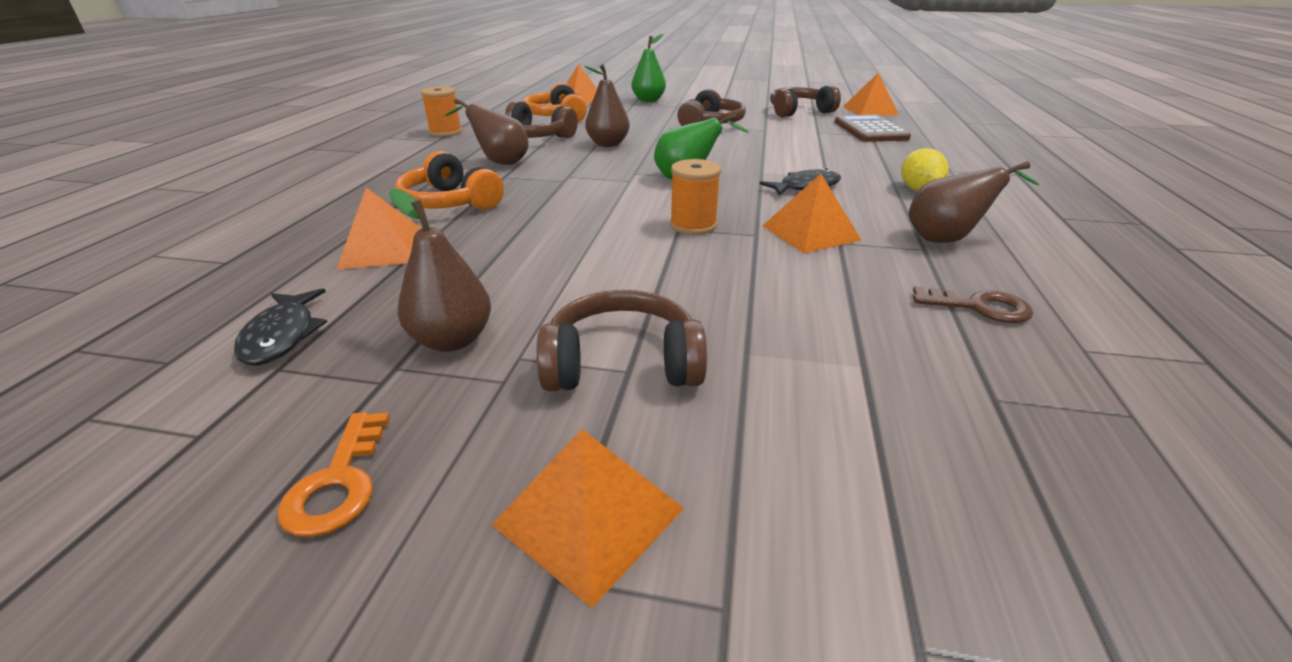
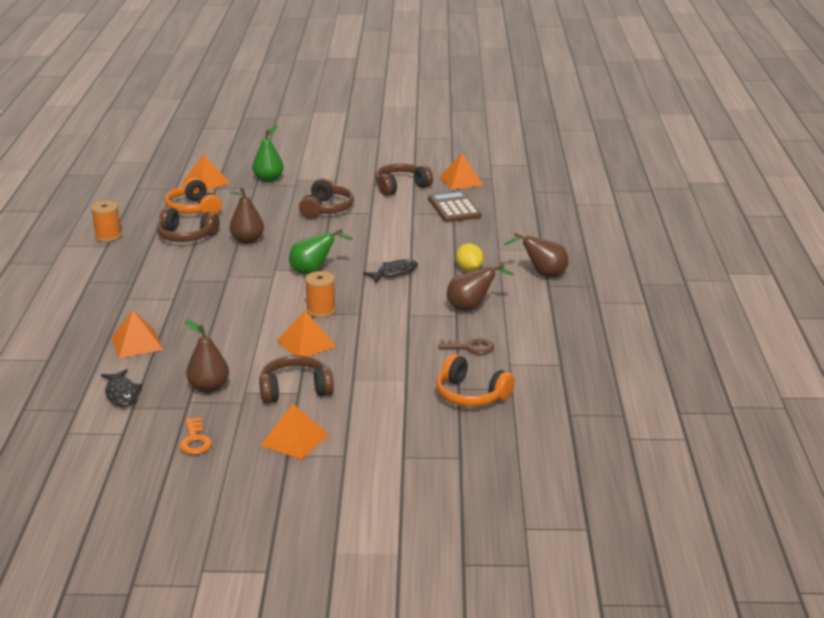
camera: 10 degrees left, 5 degrees down
(450, 202) = (156, 306): orange headphones -> orange headphones (471, 395)
(499, 162) = (171, 266): brown pear -> brown pear (543, 274)
(810, 232) = (392, 309): orange pyramid -> orange pyramid (306, 343)

